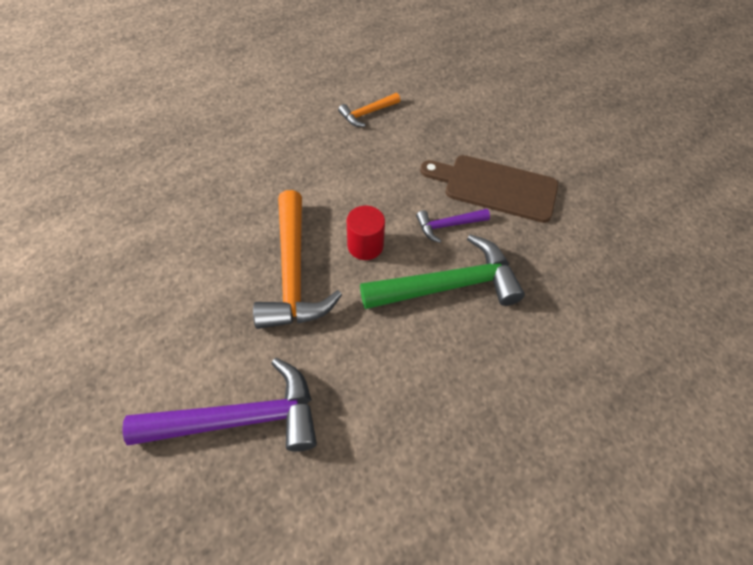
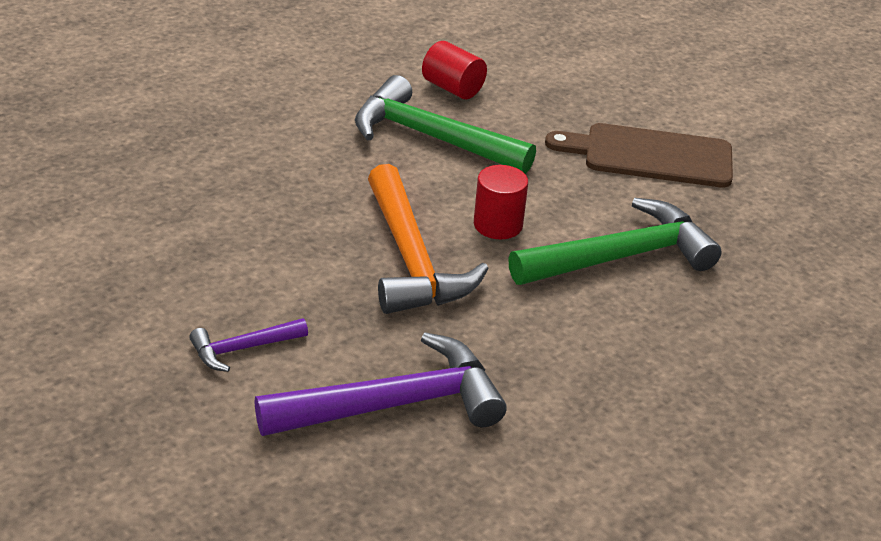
camera: 10 degrees left, 20 degrees down
(339, 158) = (431, 137): none -> green hammer
(367, 113) = (452, 88): orange hammer -> red cylinder
(448, 225) = (600, 198): purple hammer -> purple hammer (242, 349)

